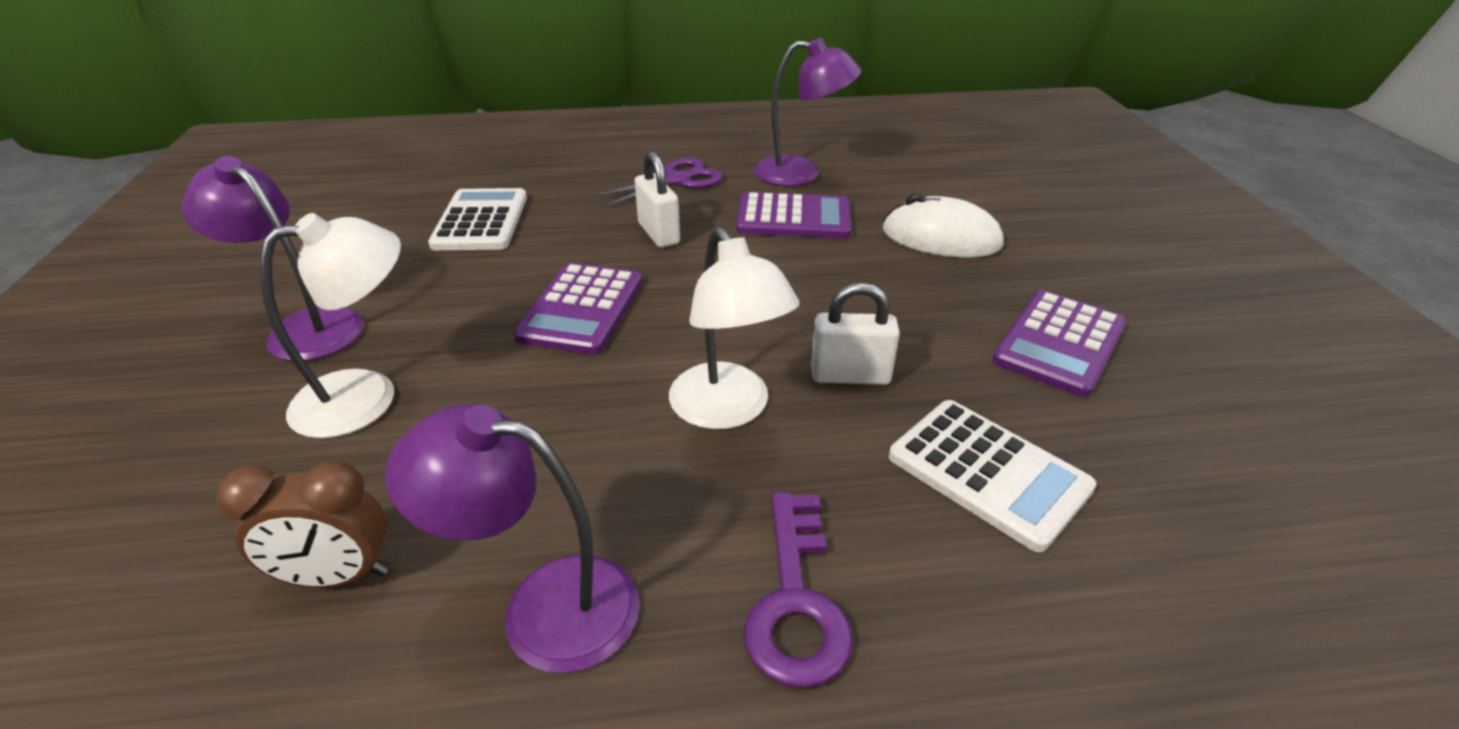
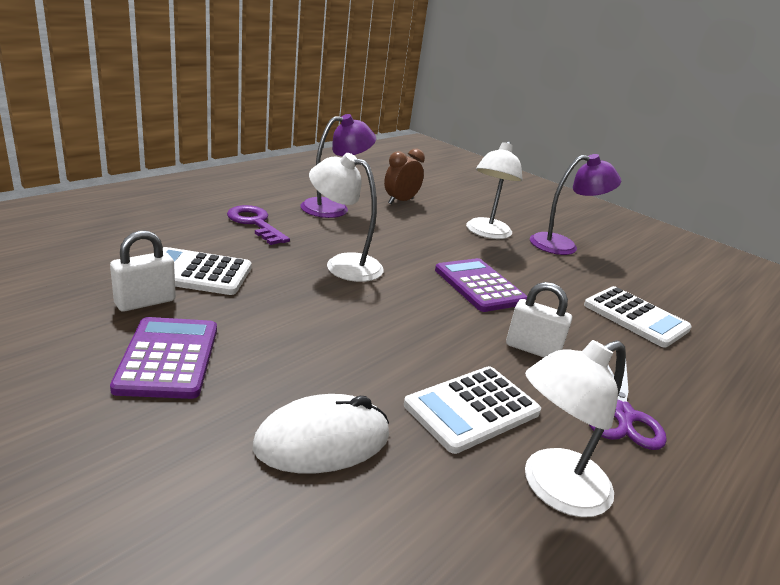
camera: 135 degrees right, 10 degrees down
(793, 218) = (472, 409): purple calculator -> white calculator
(801, 173) = (553, 488): purple lamp -> white lamp
(850, 376) = (299, 295): white padlock -> white padlock (145, 302)

